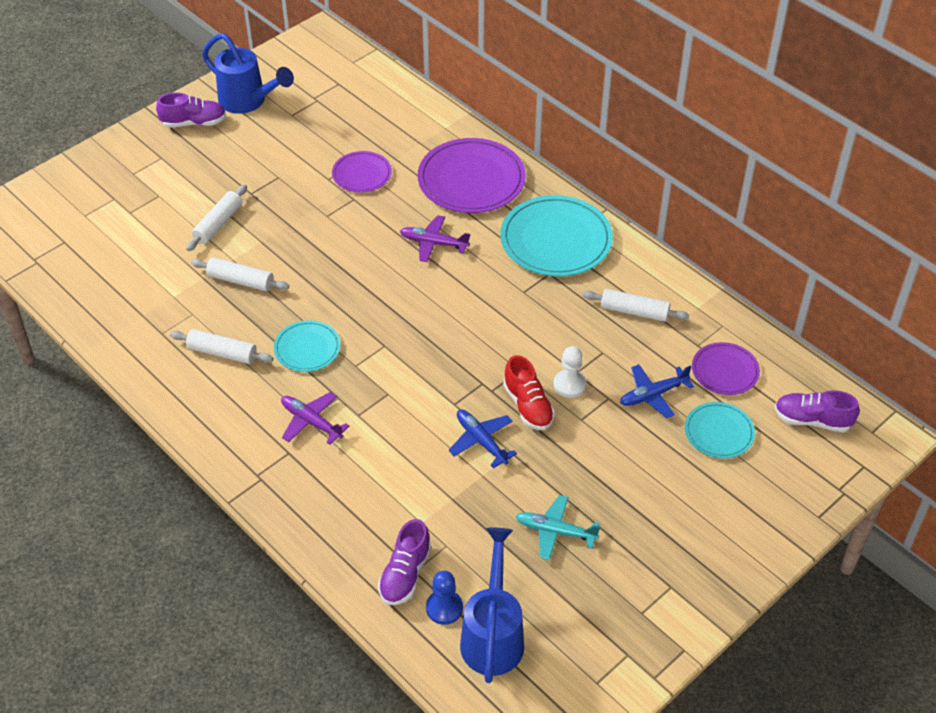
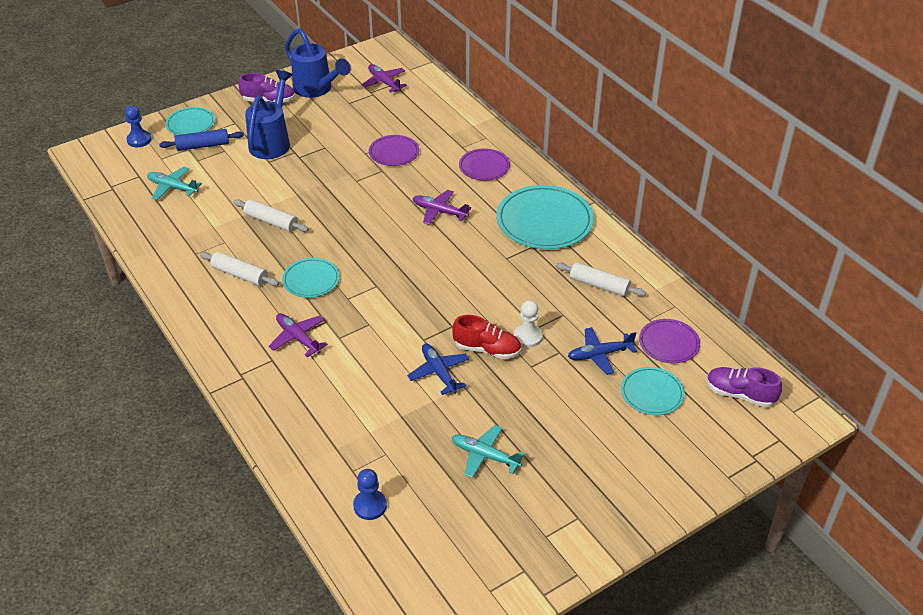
camera: 10 degrees right, 5 degrees down
(50, 194) = (139, 140): none -> blue pawn
(107, 165) = (190, 124): none -> turquoise plate
(110, 252) = (173, 188): none -> turquoise plane
(131, 192) = (203, 146): none -> blue rolling pin
(218, 224) = (266, 176): white rolling pin -> none
(327, 83) = (384, 82): none -> purple plane
(405, 574) = (343, 472): purple shoe -> none
(471, 180) = (484, 167): purple plate -> purple plate, size x0.56
(493, 635) = (407, 535): blue watering can -> blue watering can (272, 141)
(528, 406) = (487, 349): red shoe -> red shoe turned 60 degrees counterclockwise

